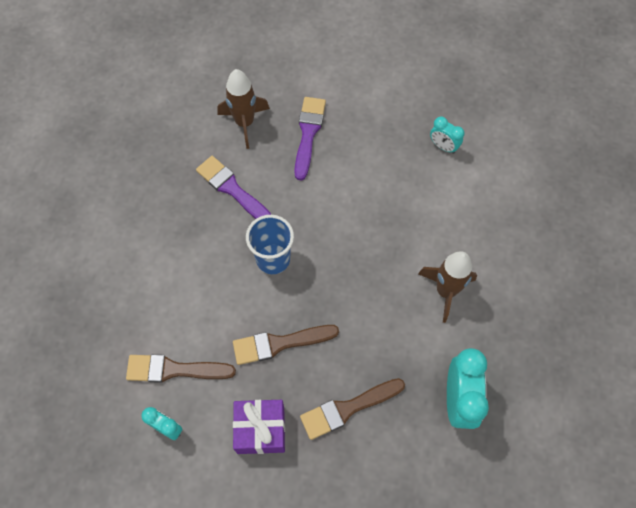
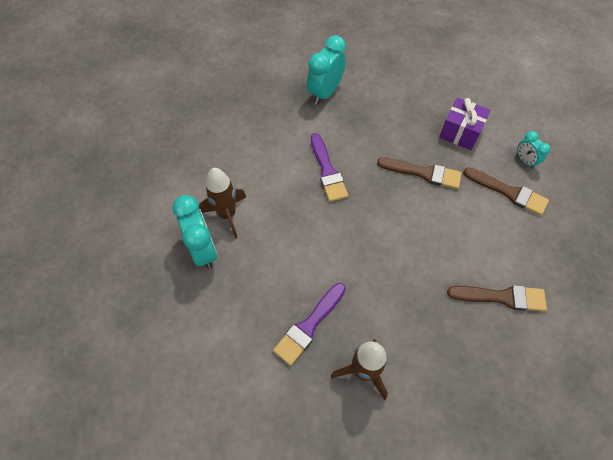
camera: 150 degrees left, 5 degrees down
(232, 189) = (406, 307): purple brush -> purple brush (327, 171)
(273, 259) = (399, 231): blue cup -> none
(348, 408) = (397, 119): brown brush -> brown brush (501, 297)
(443, 146) = (203, 250): turquoise clock -> turquoise clock, size x1.81
(445, 291) = (286, 150): brown rocket -> brown rocket (227, 215)

